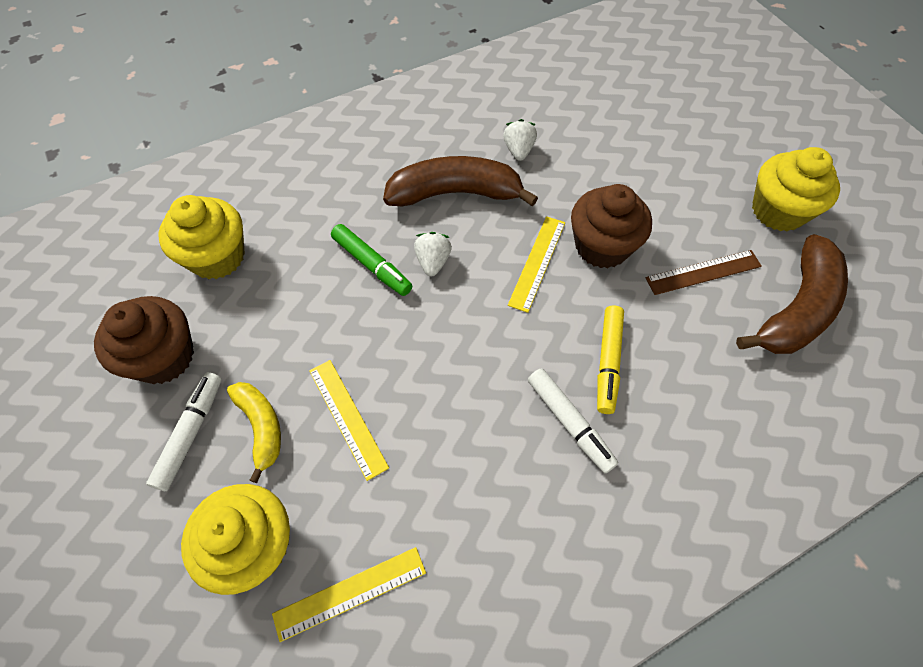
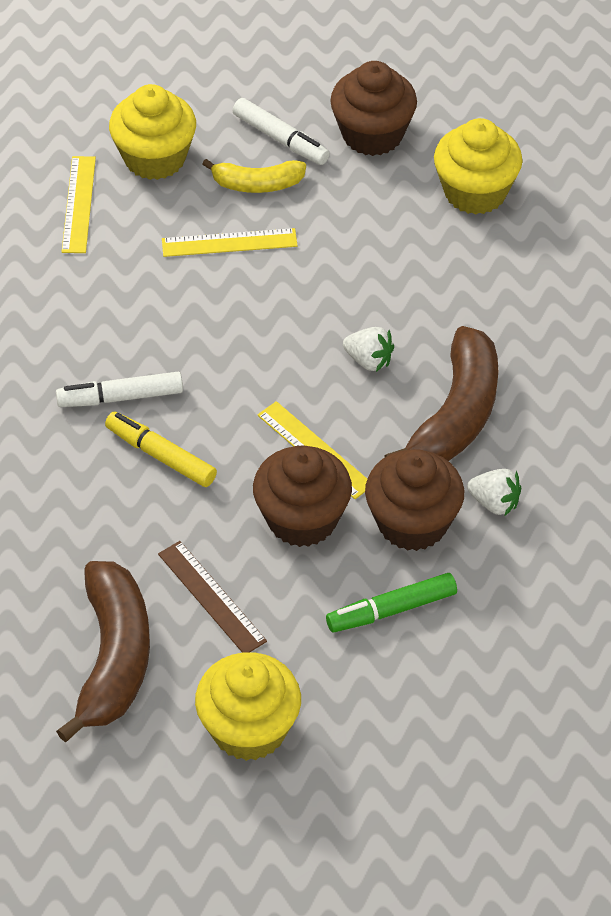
camera: 115 degrees right, 10 degrees down
(372, 265) = (393, 309): green marker -> green marker (391, 610)
(563, 185) = (412, 523): none -> brown cupcake
(703, 272) = (211, 597): brown ruler -> brown ruler turned 45 degrees counterclockwise
(796, 309) = (113, 658): brown banana -> brown banana turned 150 degrees counterclockwise

